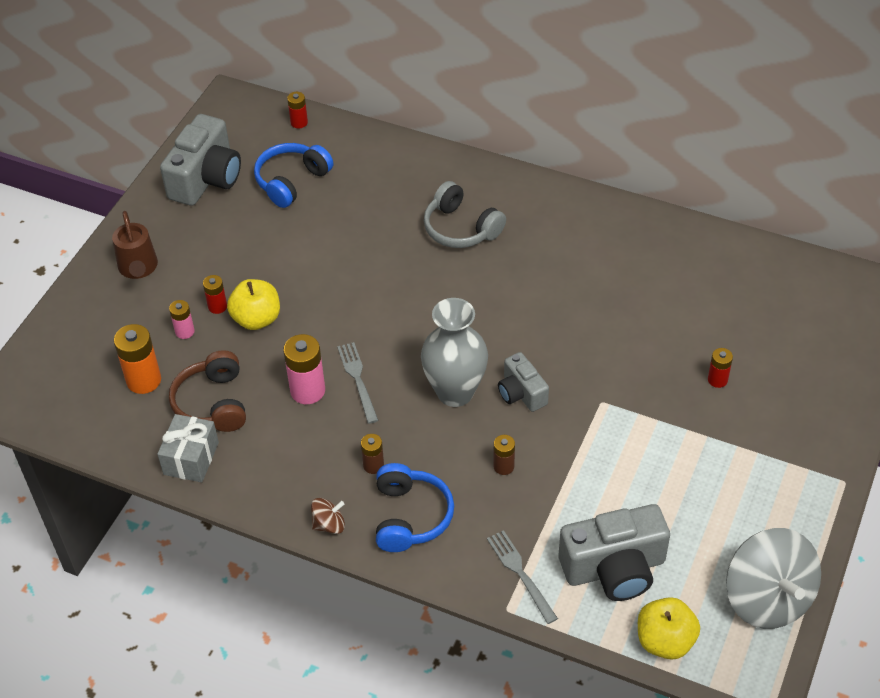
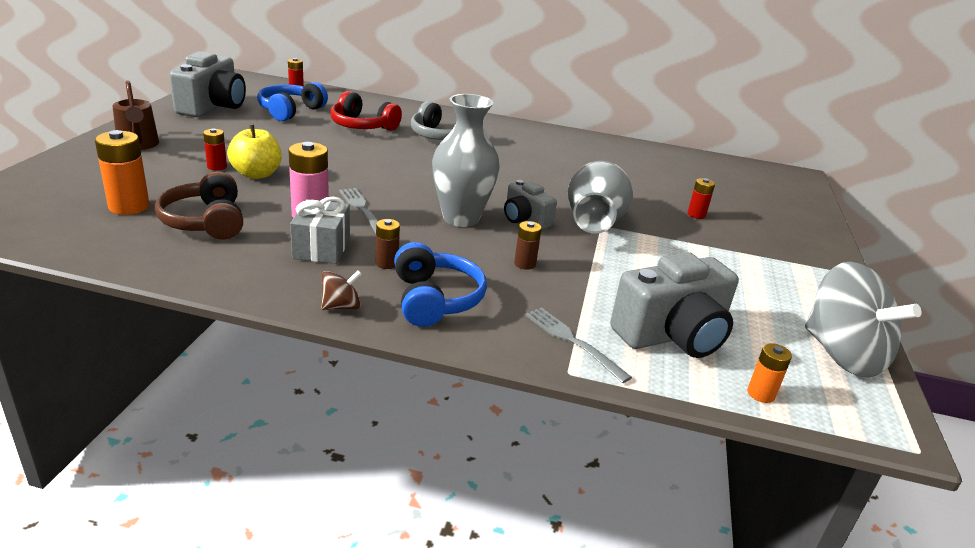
camera: 15 degrees left, 20 degrees down
(184, 331) = (180, 179): pink battery -> none
(191, 458) = (175, 258): grey gift -> grey gift (322, 248)
(372, 210) = (362, 126): none -> red headphones
(595, 394) = (594, 221): none -> grey vase
(665, 641) = (760, 394): yellow apple -> orange battery

